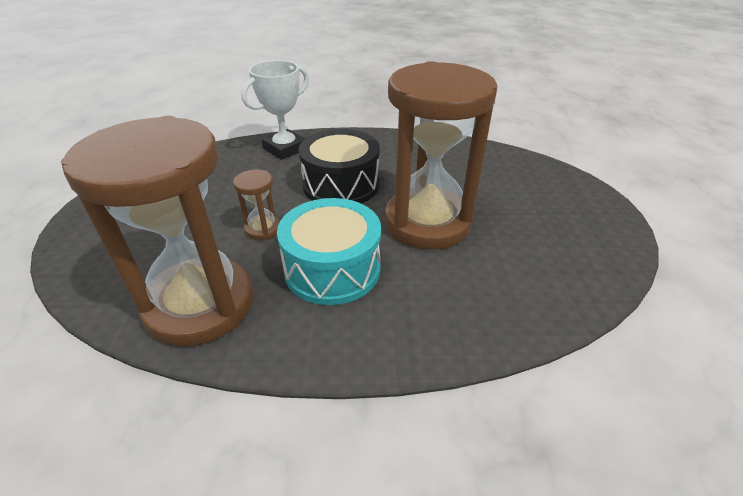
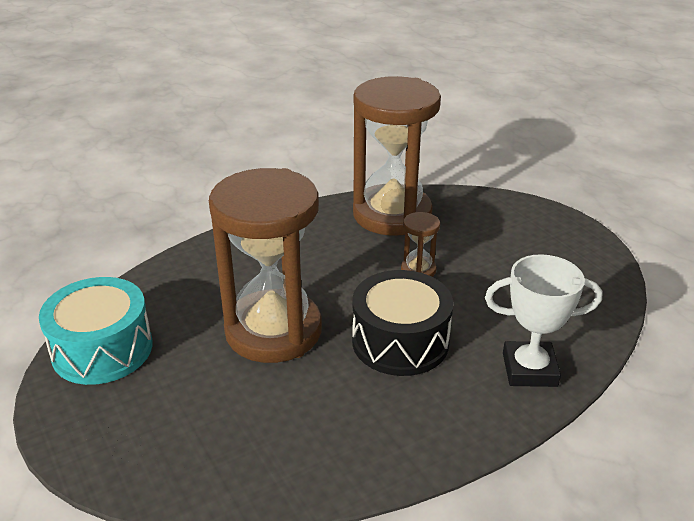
camera: 150 degrees right, 5 degrees down
(285, 149) = (529, 369): white trophy -> white trophy turned 75 degrees clockwise
(332, 269) = (326, 262): turquoise drum -> turquoise drum (102, 349)

